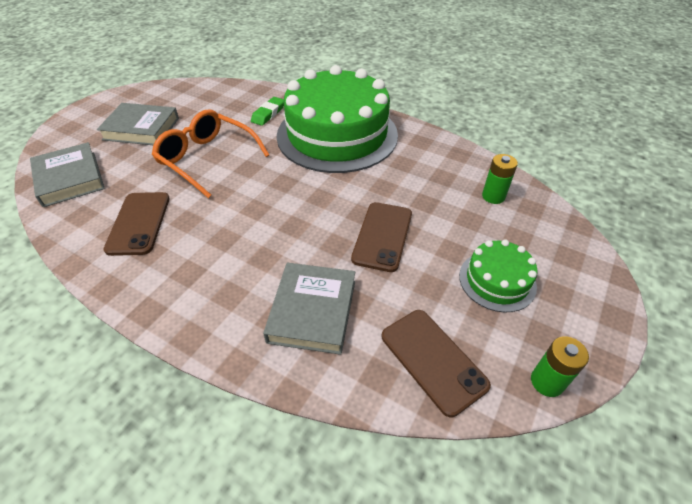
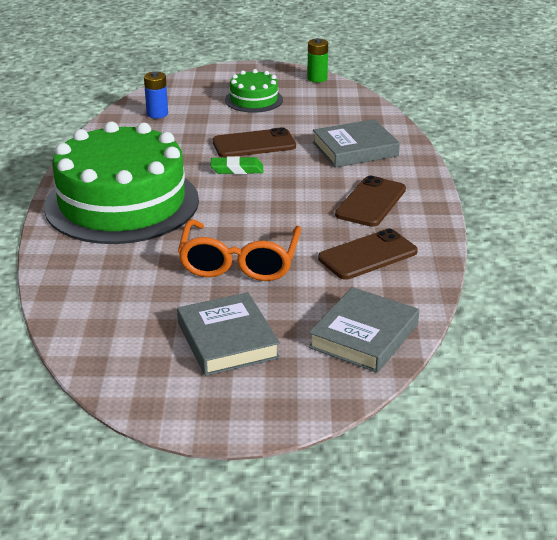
camera: 120 degrees left, 15 degrees down
(268, 114) = (112, 260): green eraser -> green eraser (237, 169)
(433, 360) = (342, 107): brown phone -> brown phone (371, 202)
(493, 196) = (157, 114): green battery -> blue battery

